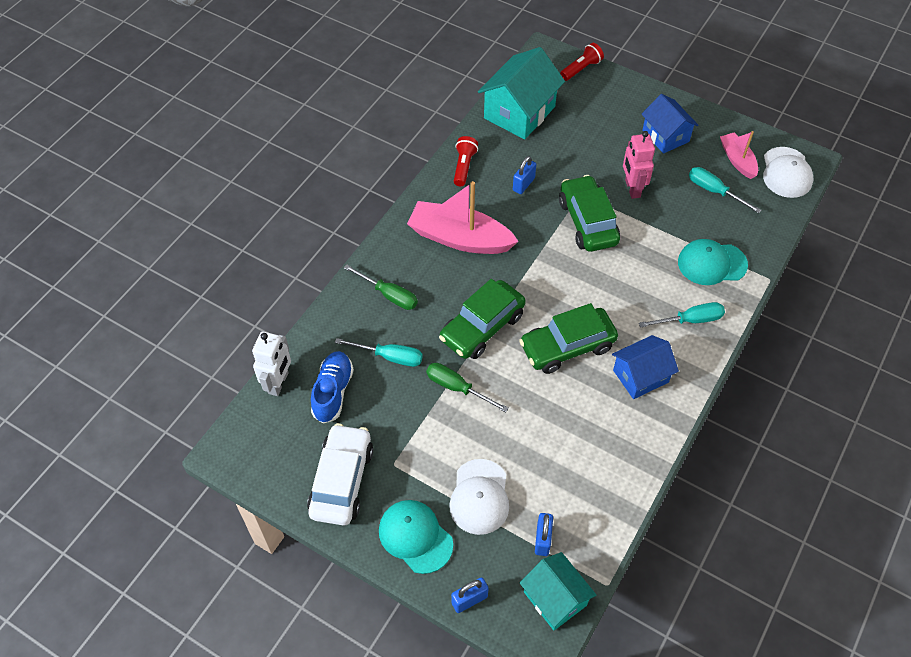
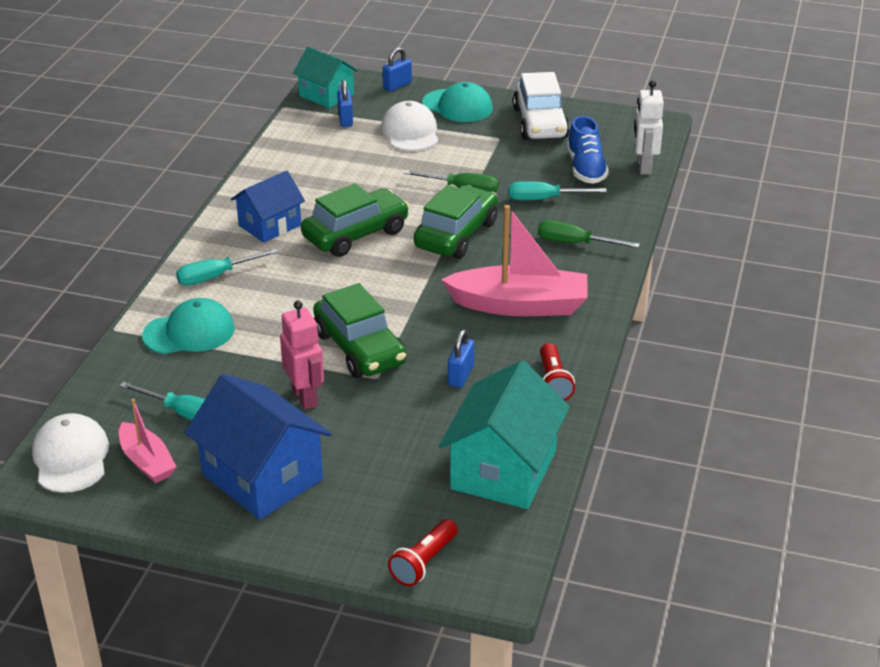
camera: 165 degrees right, 20 degrees down
(665, 136) = (262, 477): blue house -> blue house, size x1.56

